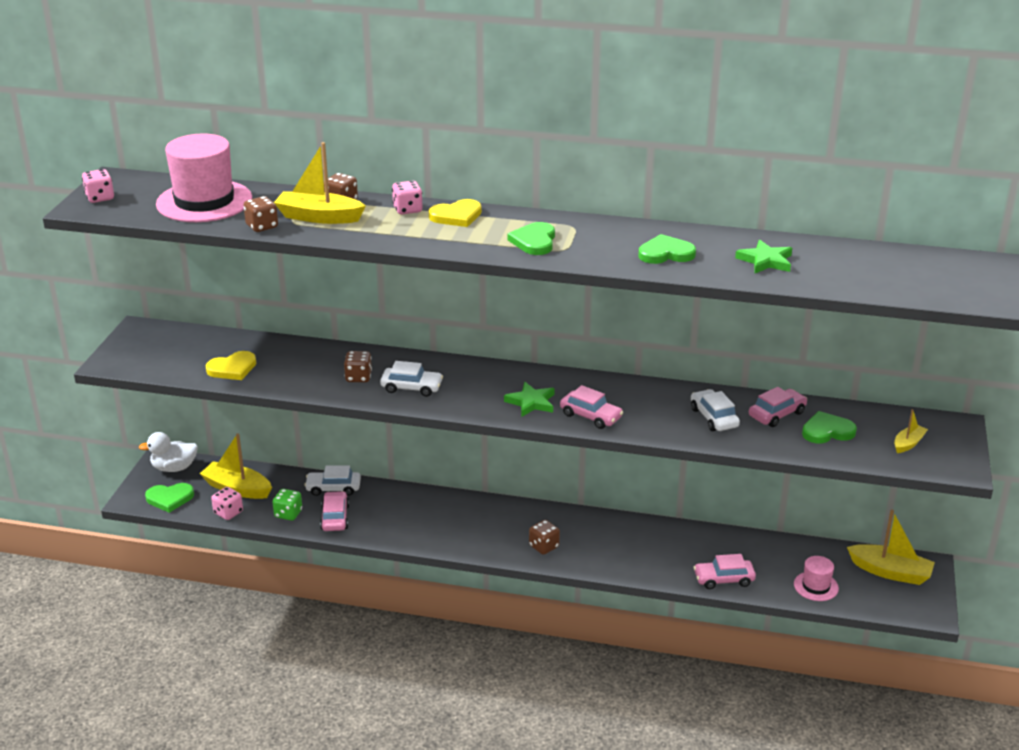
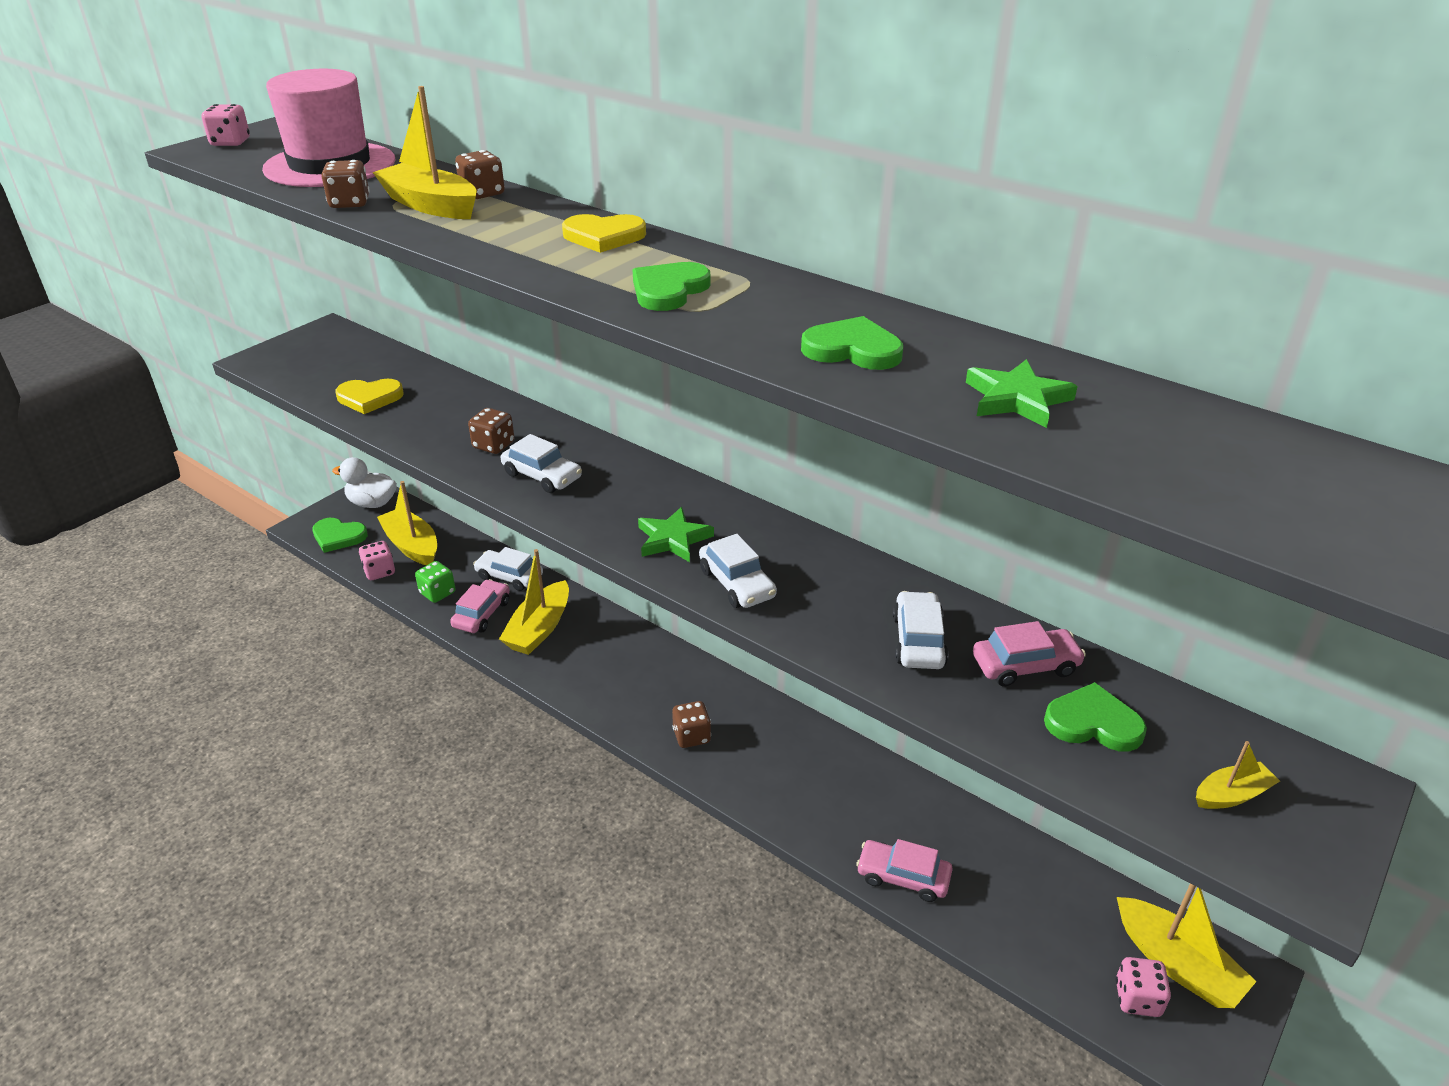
camera: 25 degrees right, 5 degrees up
(386, 515) = (539, 629): none -> yellow boat
(407, 209) = (551, 217): pink dice -> pink dice (1137, 998)
(591, 416) = (737, 583): pink car -> white car
(816, 586) = (1038, 943): pink hat -> none

